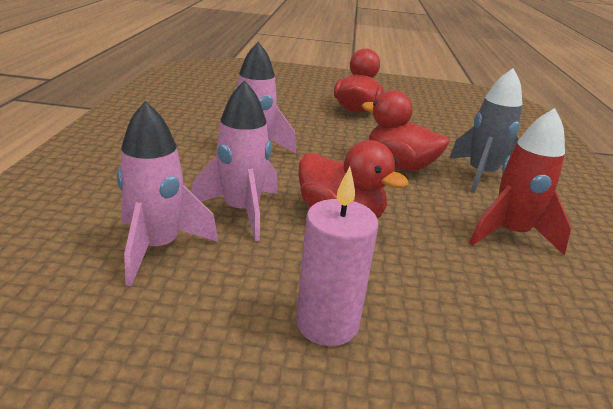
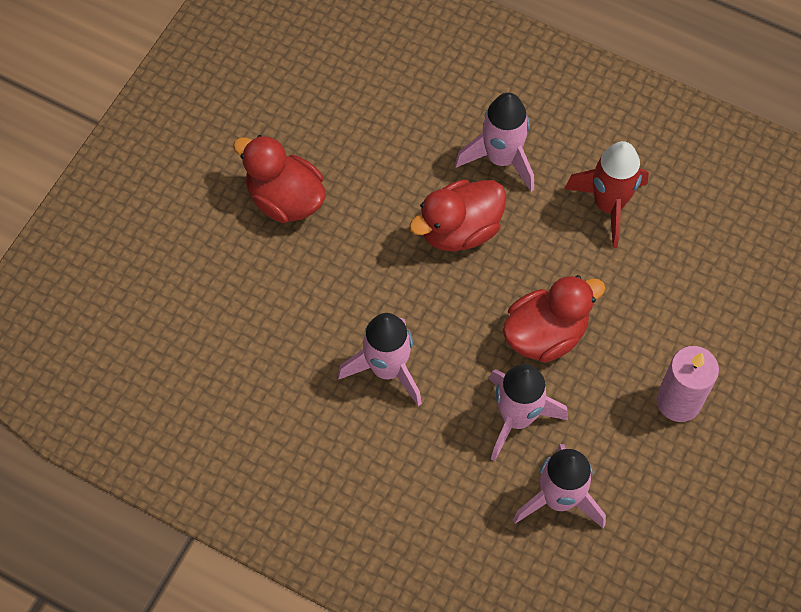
camera: 65 degrees left, 35 degrees up
(481, 175) = (501, 159): grey rocket -> pink rocket

